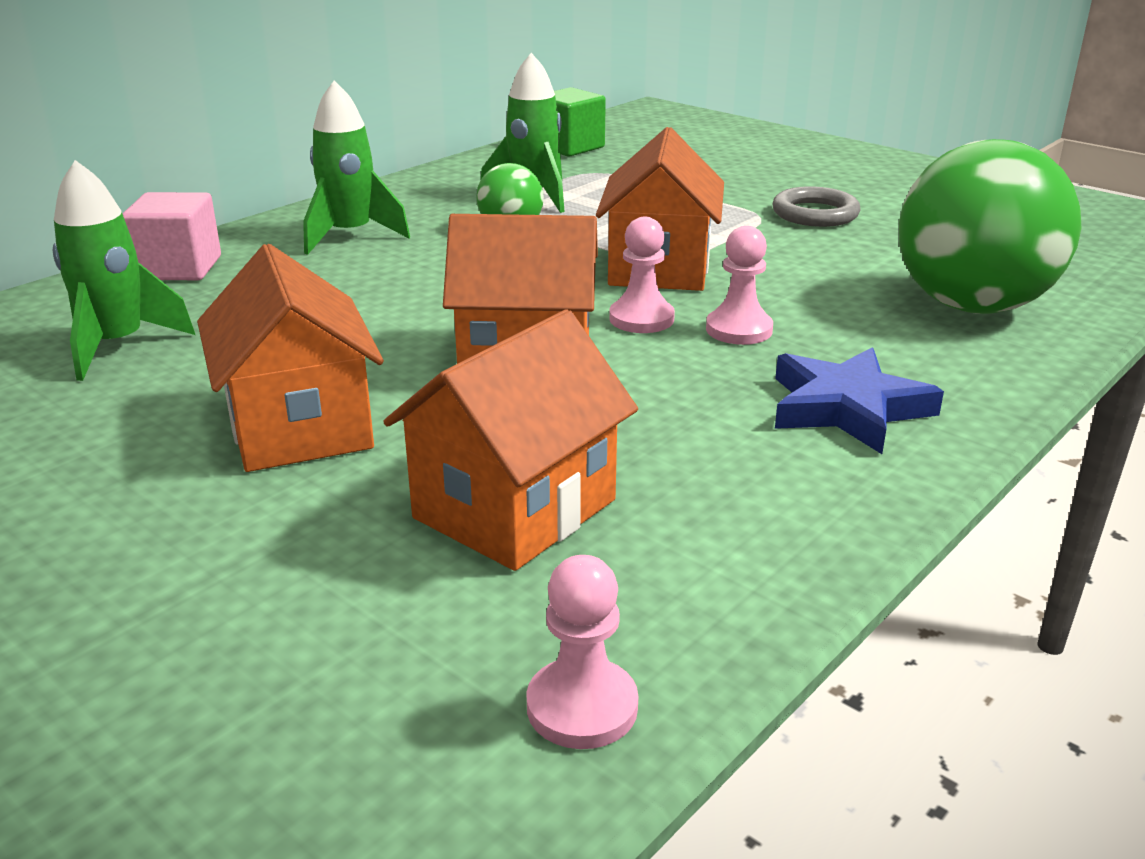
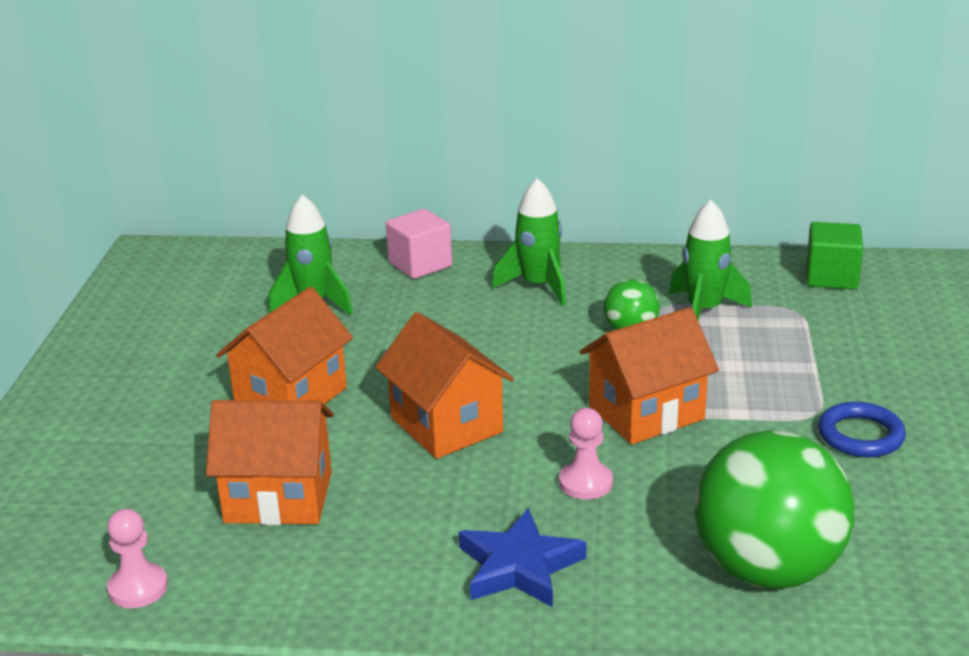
camera: 55 degrees right, 0 degrees up
(641, 319) = (553, 440): pink pawn -> none
(815, 214) = (860, 435): grey ring -> blue ring

